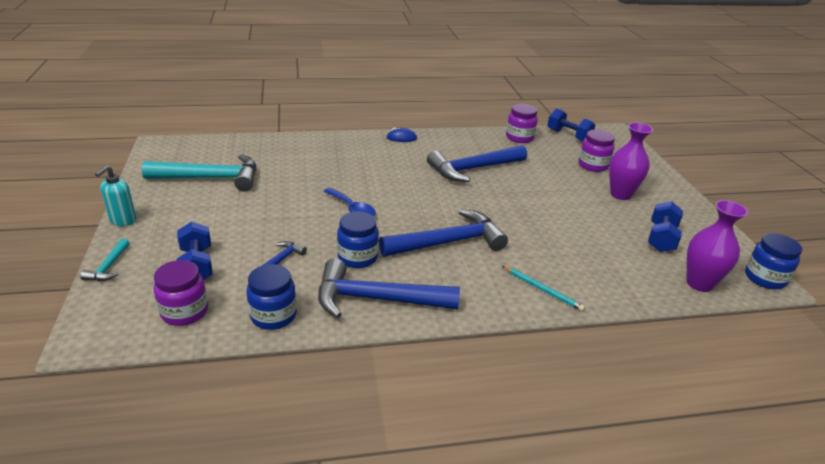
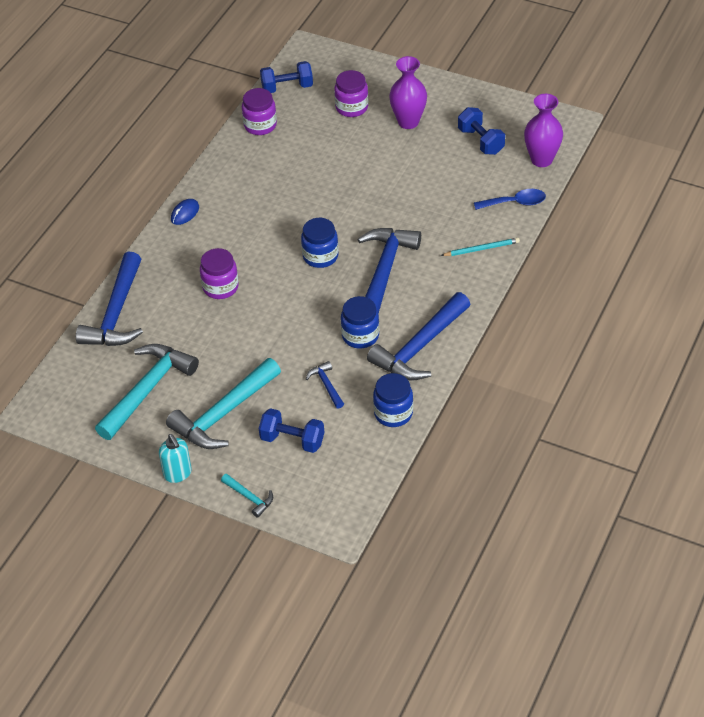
camera: 50 degrees left, 15 degrees up
(184, 312) = (349, 463): purple jar -> purple jar (220, 287)
(207, 219) = (224, 413): none -> turquoise hammer
(352, 209) = (287, 309): blue spoon -> blue spoon (515, 203)
(473, 169) = (288, 193): blue hammer -> blue hammer (116, 313)
(764, 278) = (564, 121): blue jar -> blue jar (320, 256)

